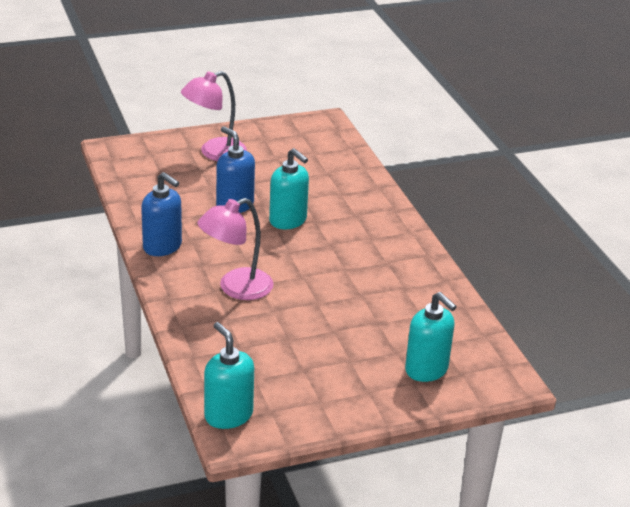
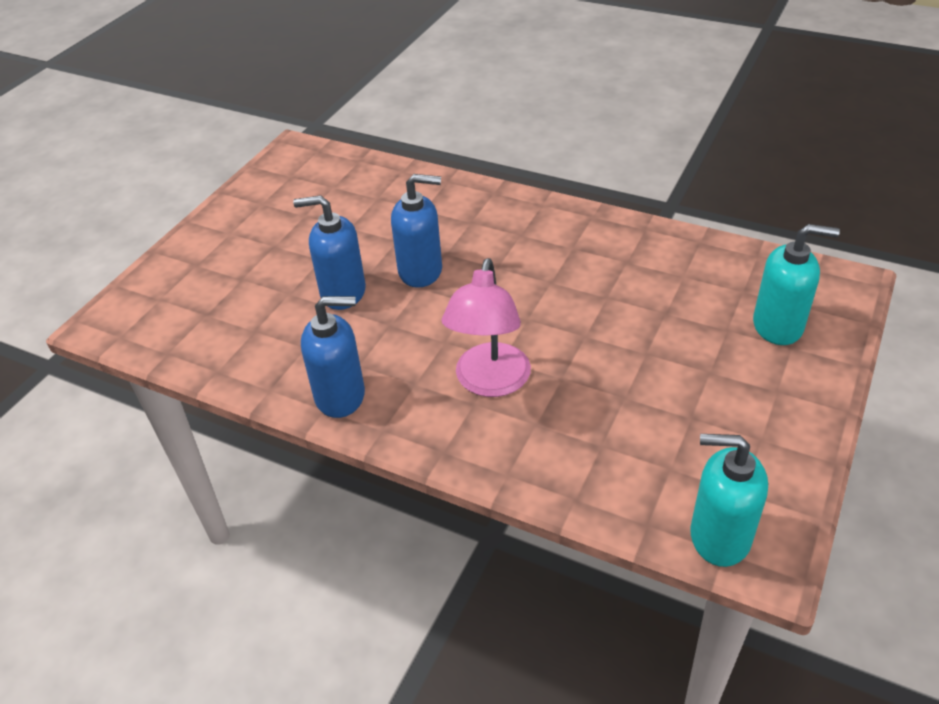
camera: 40 degrees left, 10 degrees up
(214, 153) = (232, 251): pink lamp -> none
(288, 221) = (421, 271): turquoise soap dispenser -> blue soap dispenser

